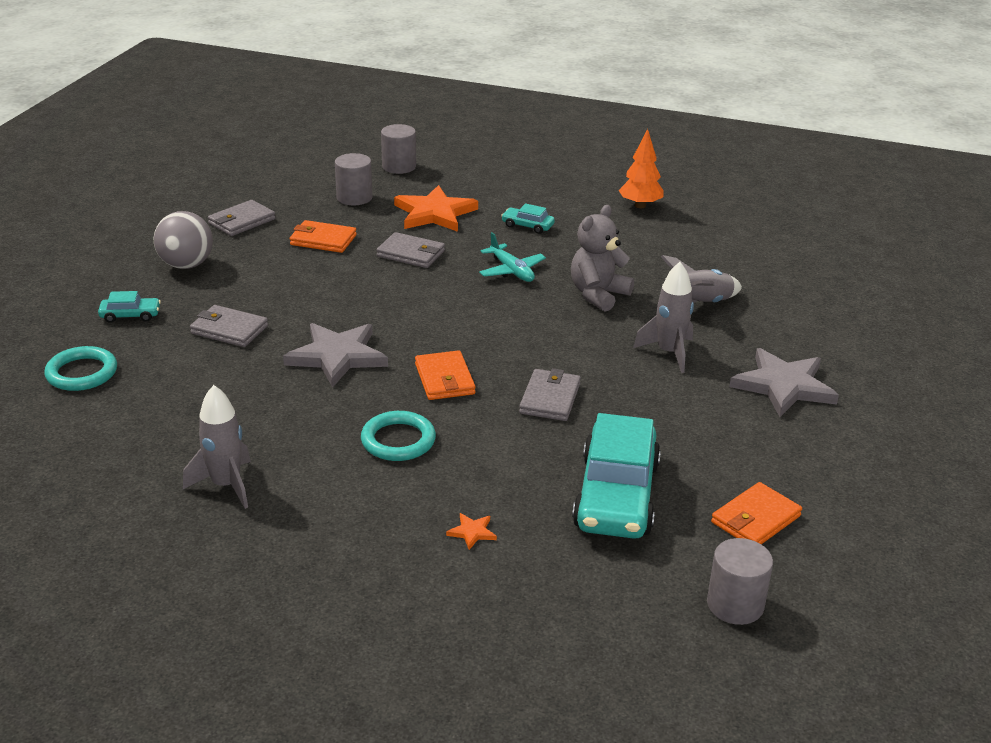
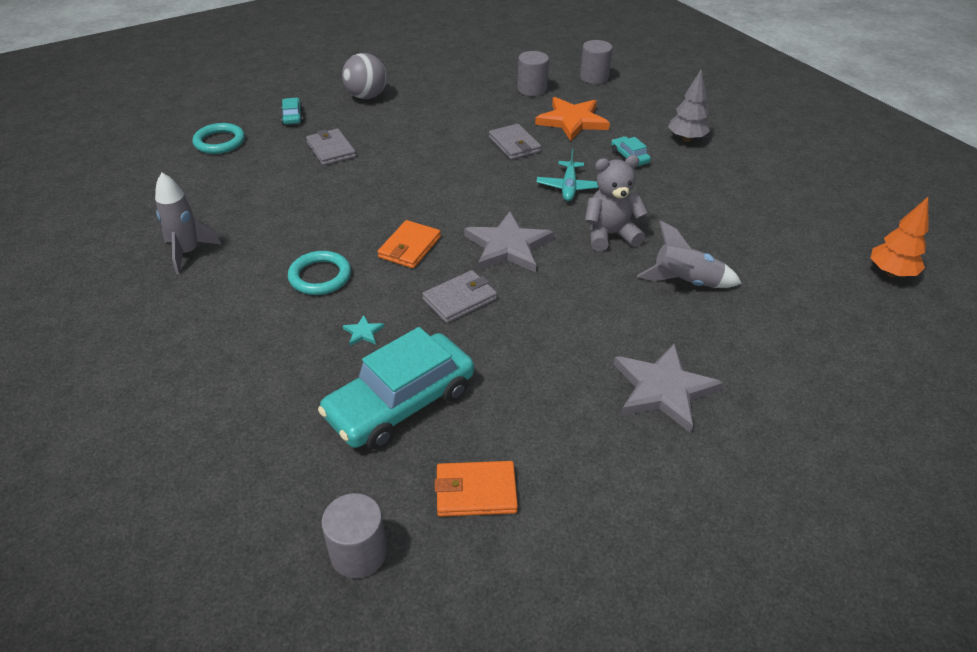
camera: 40 degrees right, 10 degrees up
(130, 315) = (292, 116): turquoise car -> turquoise car turned 135 degrees counterclockwise
(242, 221) = (438, 79): grey wallet -> none
(323, 240) = (470, 112): orange wallet -> none
(337, 356) = (366, 197): grey star -> grey star (508, 246)
(472, 532) = (270, 370): orange star -> none
(507, 463) = (363, 332): none -> turquoise star
(553, 193) = (686, 139): none -> grey tree
(640, 205) = (747, 176): orange tree -> orange tree (890, 273)
(669, 353) = (602, 309): grey rocket -> none

